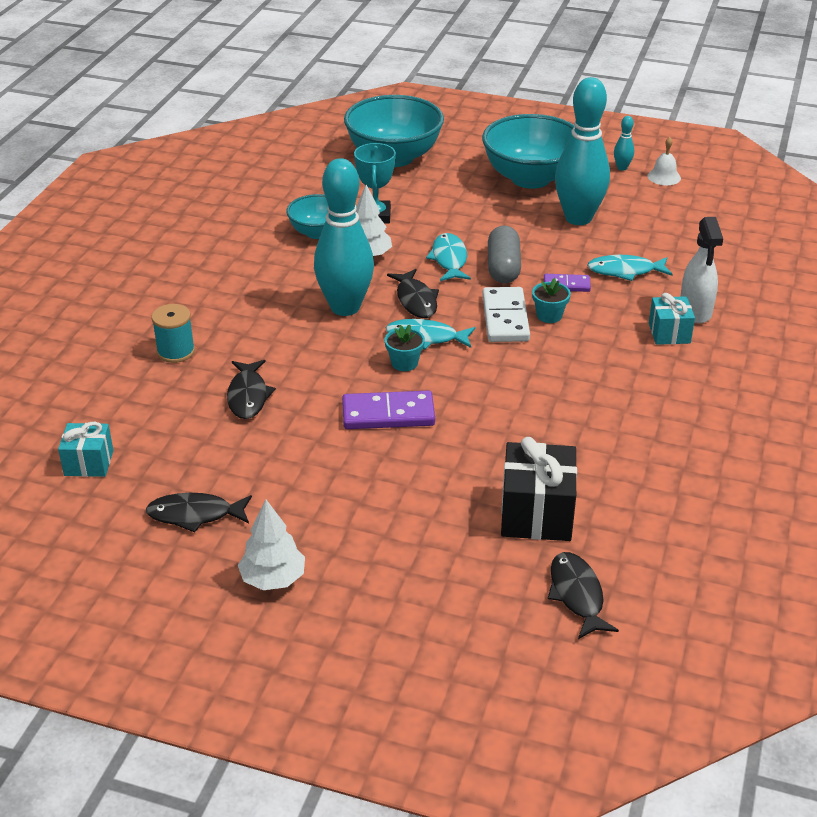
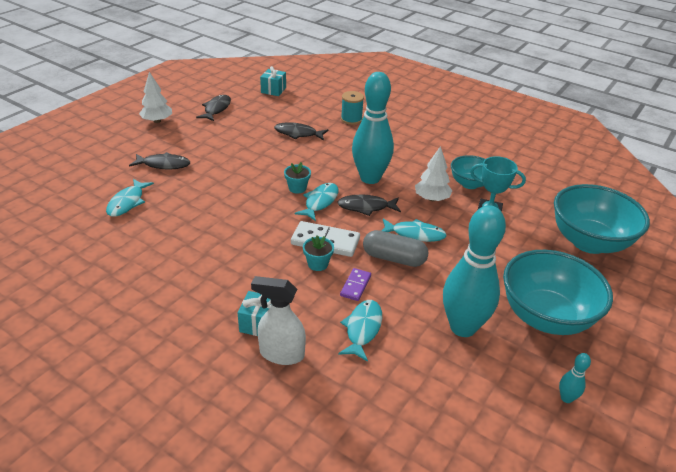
camera: 105 degrees right, 0 degrees up
(388, 414) = (251, 172): purple domino -> none
(536, 514) = (127, 202): black gift -> turquoise fish
(577, 595) = (58, 199): black fish -> black fish (164, 165)
(664, 177) = (543, 430): white bell -> none

